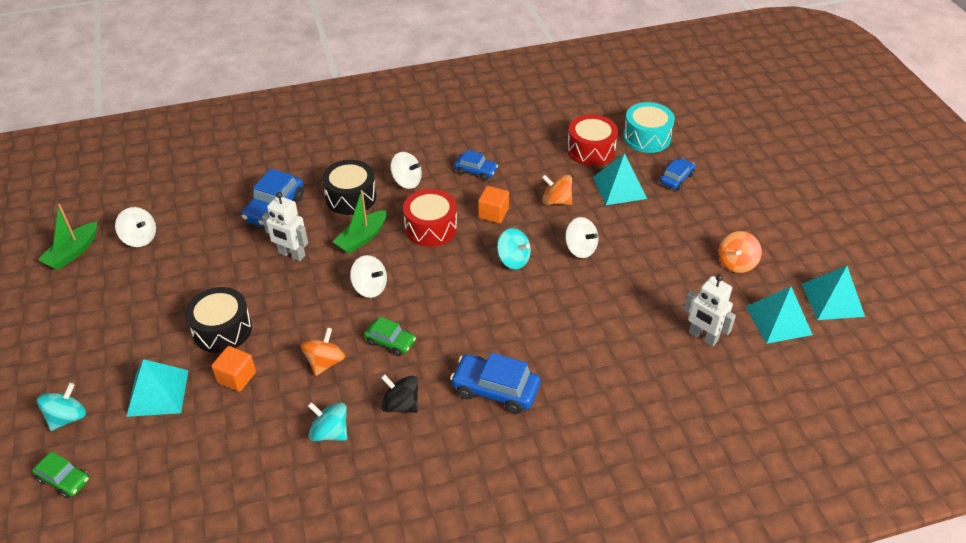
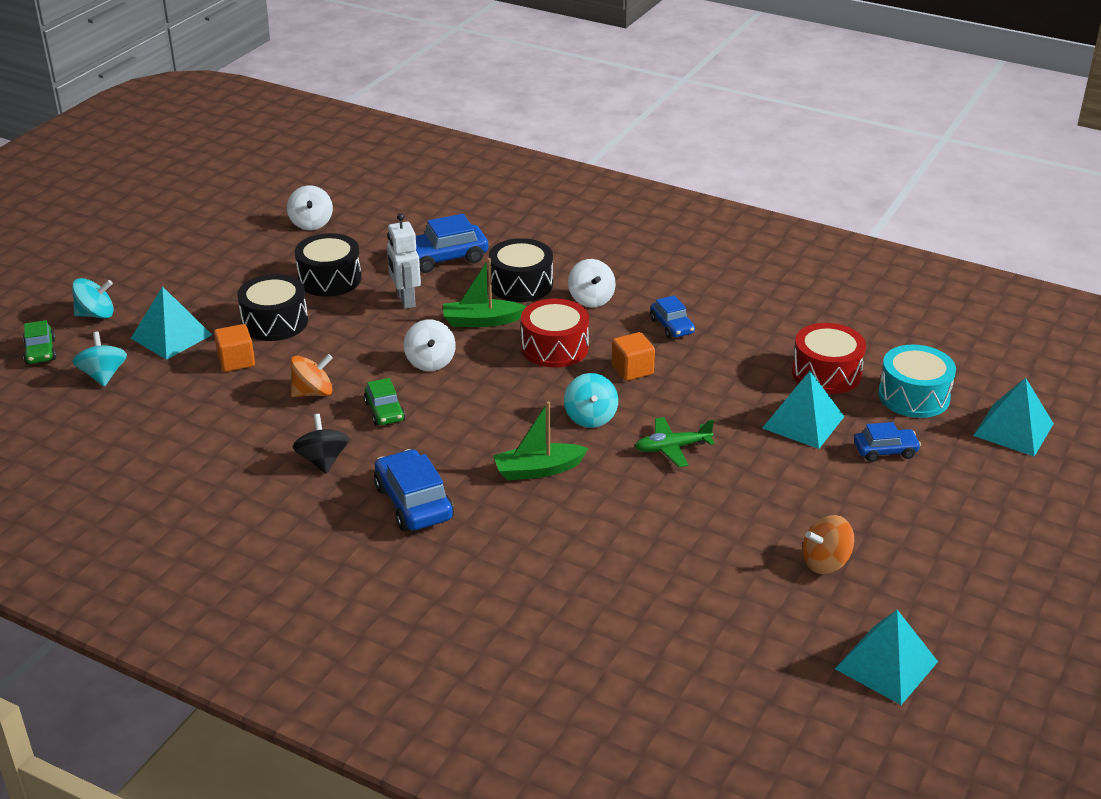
camera: 45 degrees right, 10 degrees down
(73, 252) = (252, 207): green boat -> green boat (538, 470)
(216, 272) = (329, 279): none -> black drum
(330, 432) = (243, 442): turquoise spinning top -> turquoise spinning top (103, 375)
(556, 201) = (713, 395): orange spinning top -> none
(580, 249) = (672, 448): white spinning top -> green plane
(703, 337) = (677, 596): white robot -> none
(778, 320) = (786, 639): turquoise pyramid -> turquoise pyramid (1013, 429)

